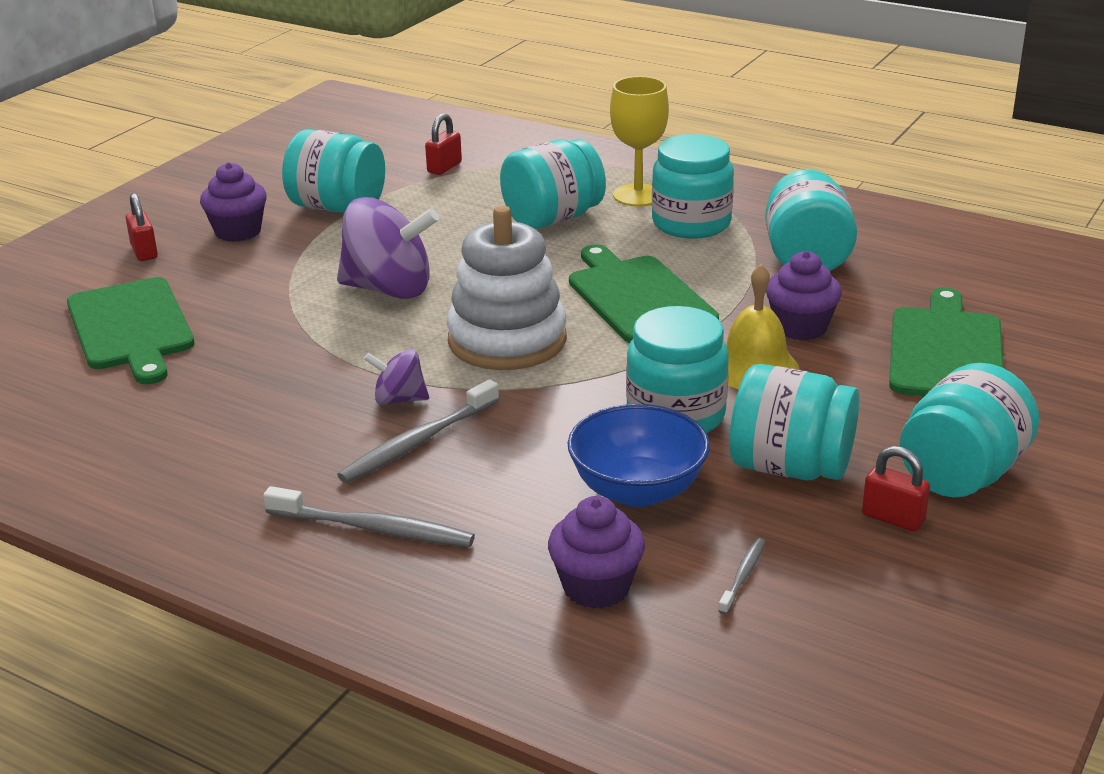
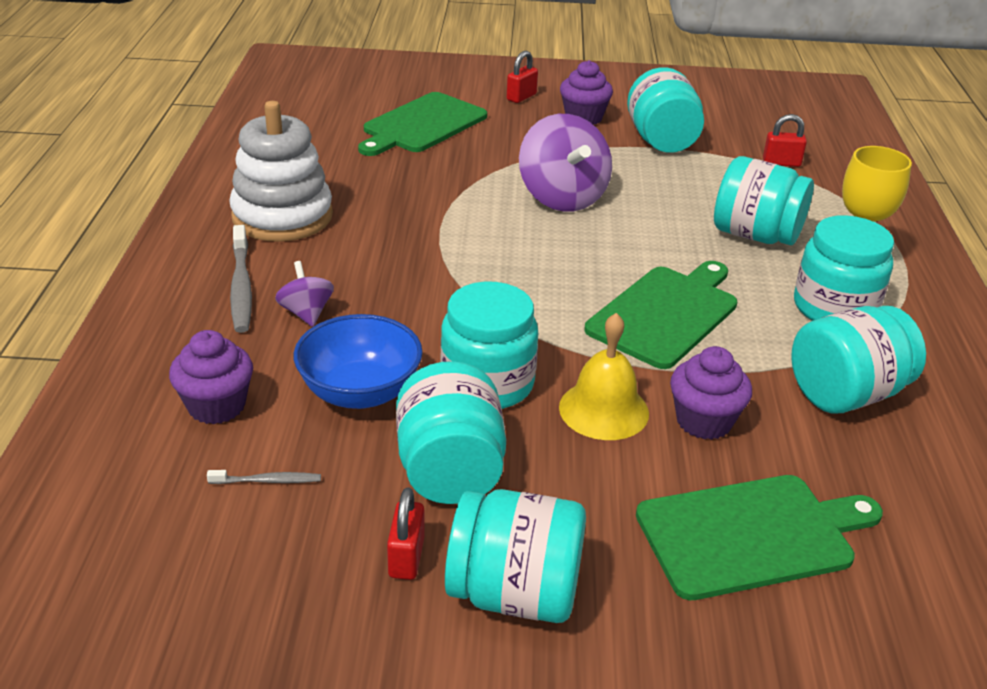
camera: 60 degrees right, 5 degrees up
(399, 399) = (411, 248): purple spinning top -> purple spinning top (306, 313)
(417, 442) = (360, 272): grey toothbrush -> none
(507, 340) = (534, 269): white stacking toy -> white stacking toy (282, 216)

